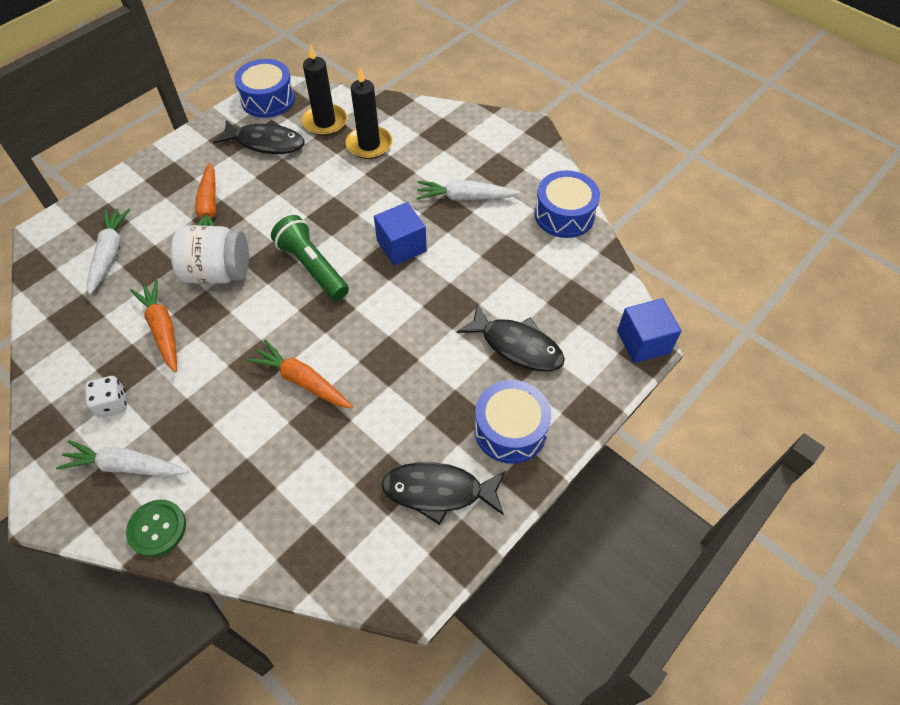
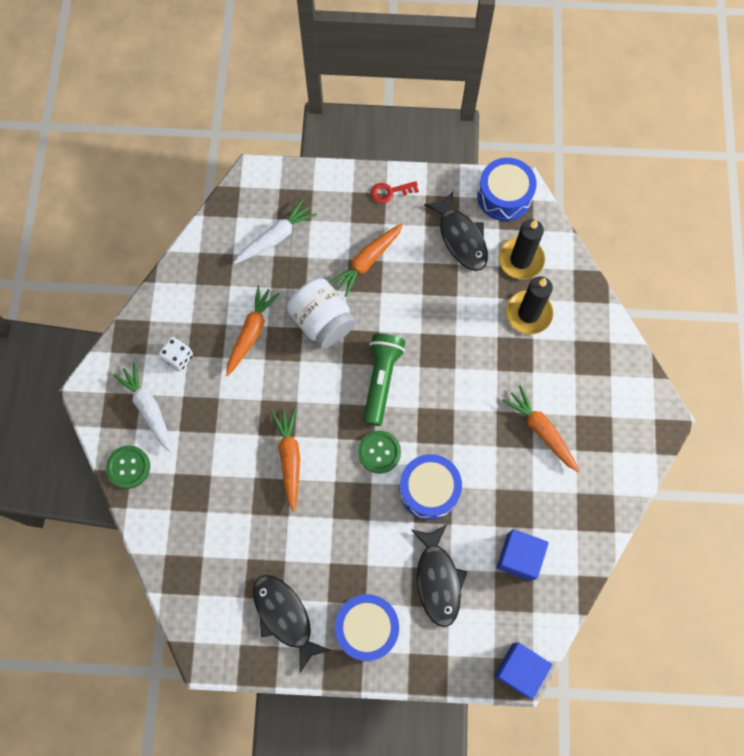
camera: 50 degrees right, 15 degrees up
(176, 158) = (390, 192): none -> red key
(369, 311) = (379, 452): none -> green button
(401, 246) = (453, 424): blue cube -> blue cube (519, 557)
(465, 197) = (541, 431): white carrot -> orange carrot
(564, 215) = (592, 520): blue drum -> blue drum (429, 490)

